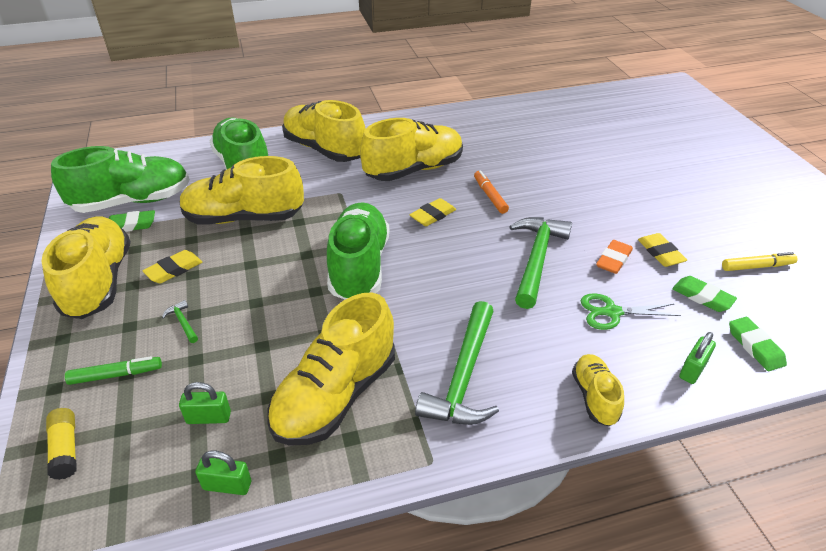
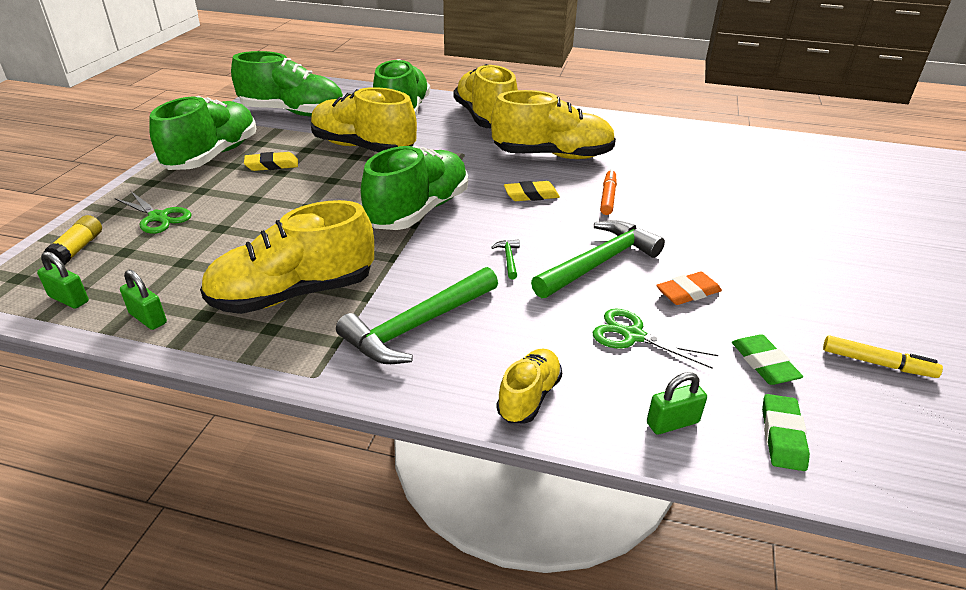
camera: 30 degrees right, 5 degrees down
(99, 282) = (213, 156): yellow shoe -> green shoe
(116, 375) = (158, 217): green marker -> green scissors
(131, 225) = (274, 127): green eraser -> none
(183, 322) = (239, 201): green hammer -> green hammer (508, 259)
(209, 417) = (186, 269): green padlock -> green padlock (69, 299)
(660, 253) = (754, 306): yellow eraser -> none

